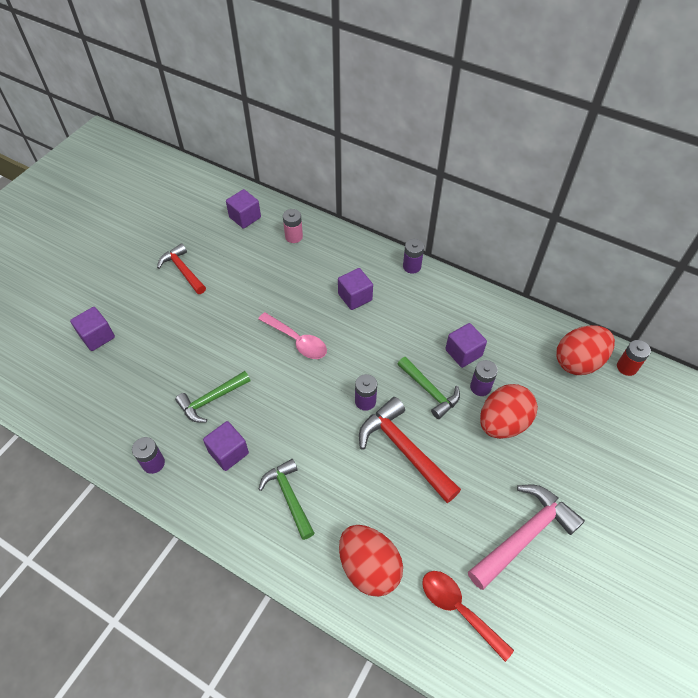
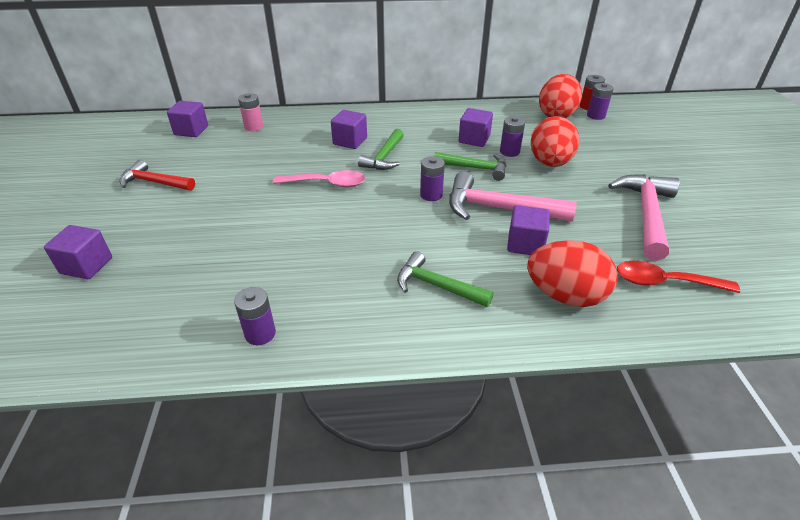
camera: 35 degrees left, 15 degrees down
(211, 399) = (279, 255): green hammer -> green hammer (384, 157)
(228, 452) = (339, 284): purple cube -> purple cube (525, 244)
(404, 450) = (499, 209): red hammer -> pink hammer
(412, 266) = (378, 111): purple battery -> purple battery (596, 116)

